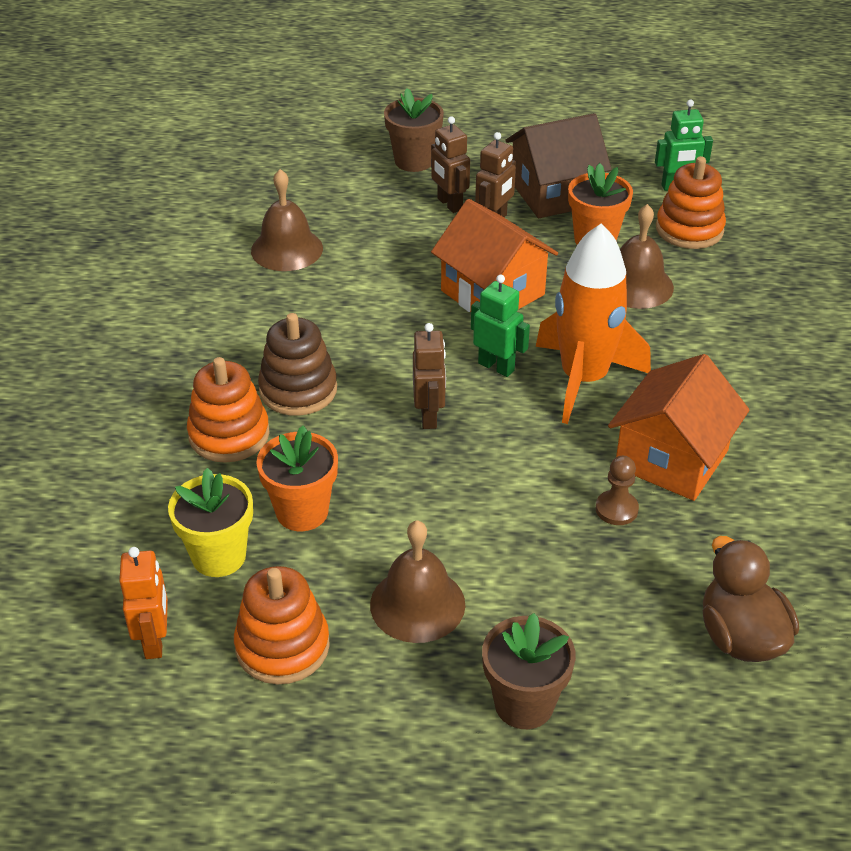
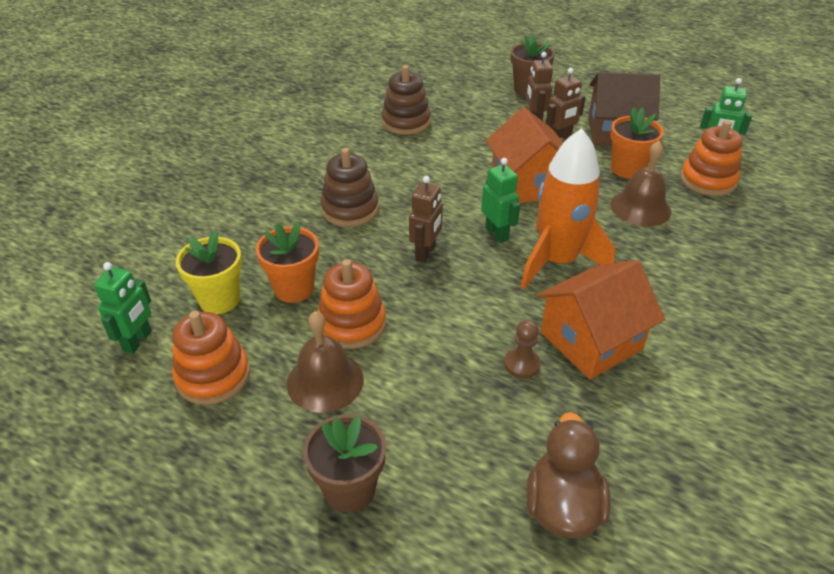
camera: 25 degrees right, 0 degrees up
(155, 641) = (138, 341): orange robot -> green robot
(229, 434) = (285, 224): orange stacking toy -> orange stacking toy (352, 324)
(287, 249) = (406, 122): brown bell -> brown stacking toy

